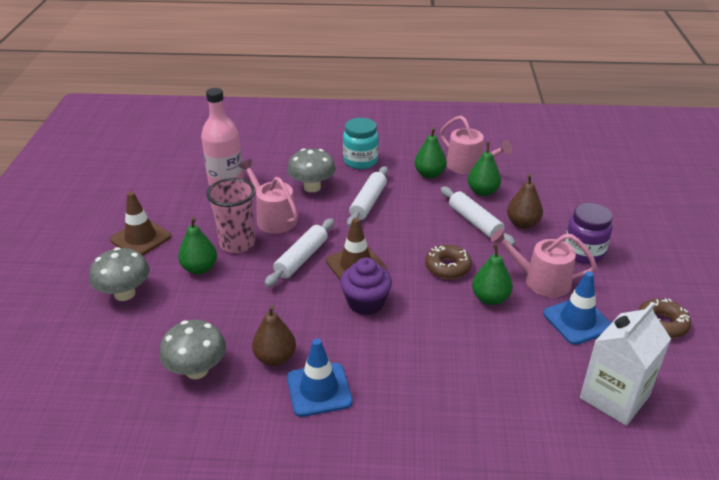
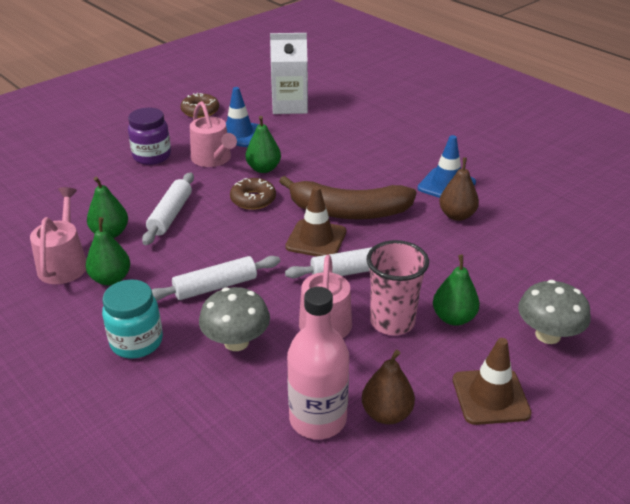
camera: 135 degrees left, 0 degrees up
(197, 370) = (522, 238): grey mushroom -> none
(365, 303) = (348, 211): purple cupcake -> brown banana
(522, 223) = (142, 193): brown pear -> brown pear (386, 413)

